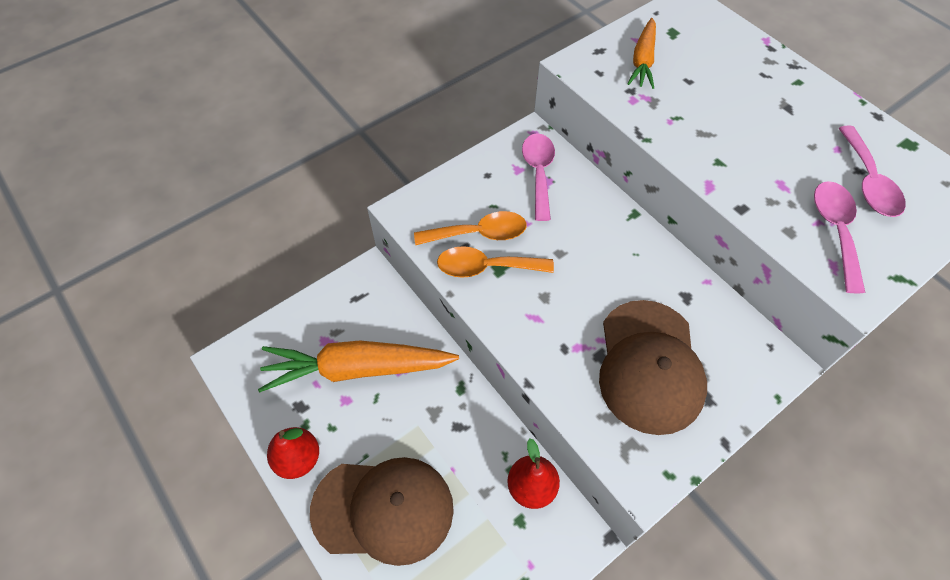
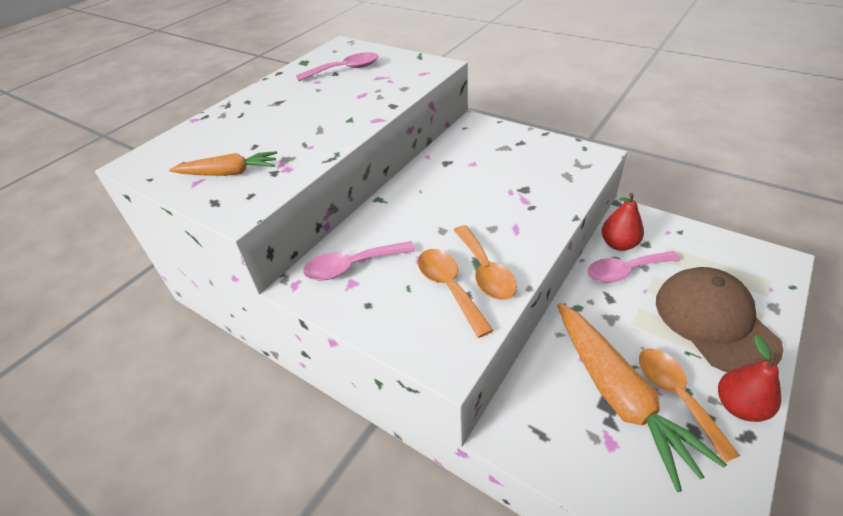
camera: 105 degrees left, 15 degrees down
(333, 414) = (676, 395): none -> orange spoon
(649, 366) = (515, 167): brown cap -> none
(835, 230) = (394, 75): pink spoon -> pink spoon (625, 271)

